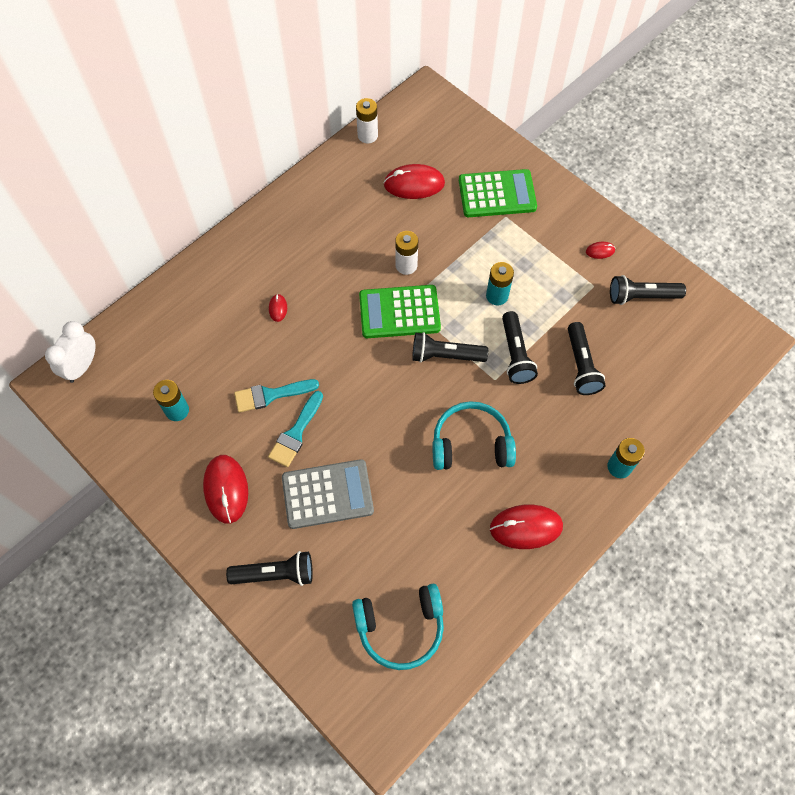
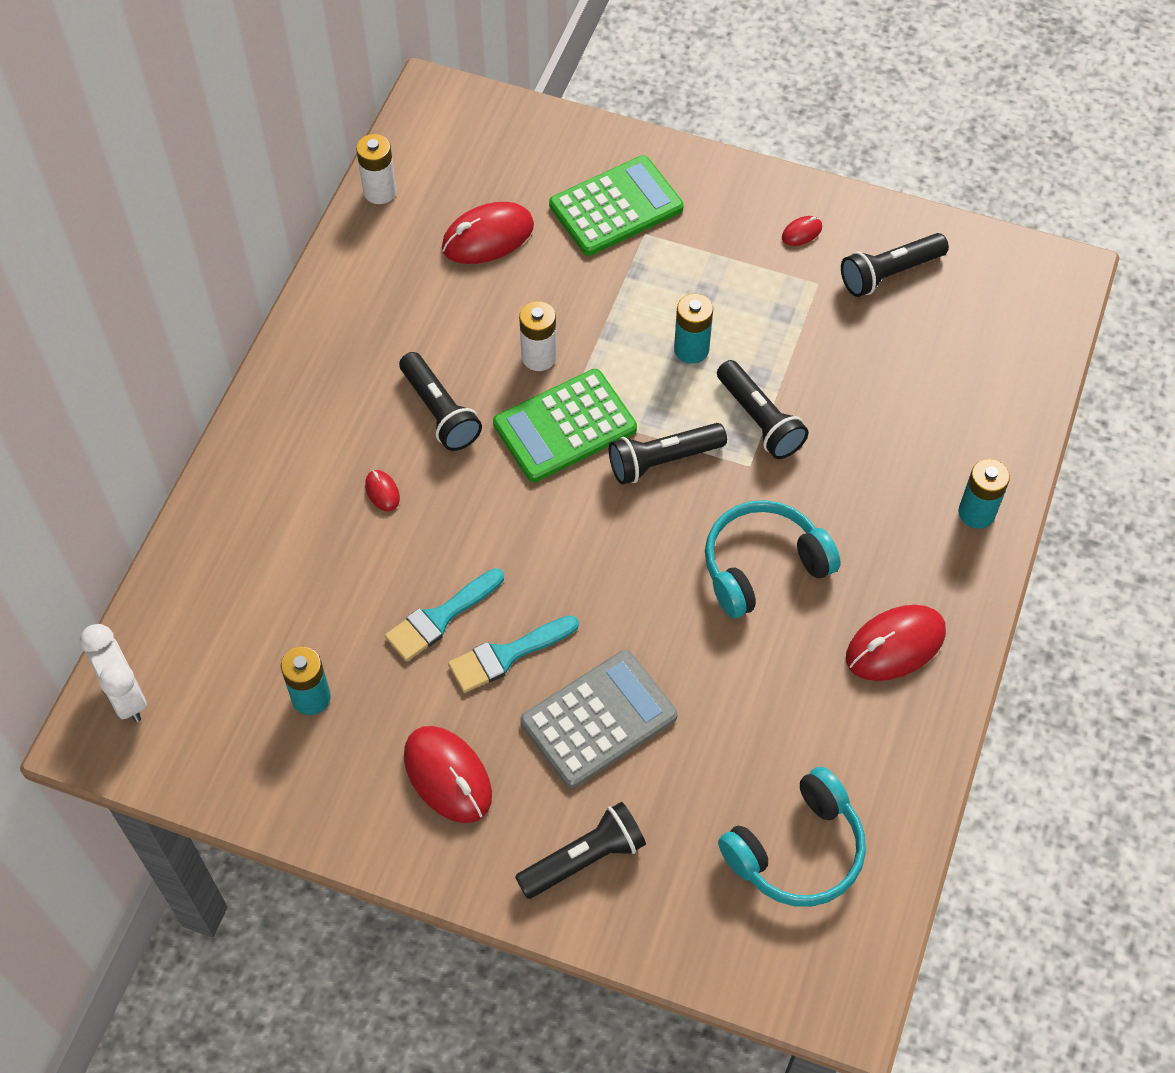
camera: 25 degrees left, 5 degrees down
(82, 366) = (126, 696): white clock -> white clock turned 150 degrees clockwise
(296, 433) = (507, 655): turquoise brush -> turquoise brush turned 60 degrees clockwise
(581, 365) = (856, 399): black flashlight -> black flashlight (439, 412)

